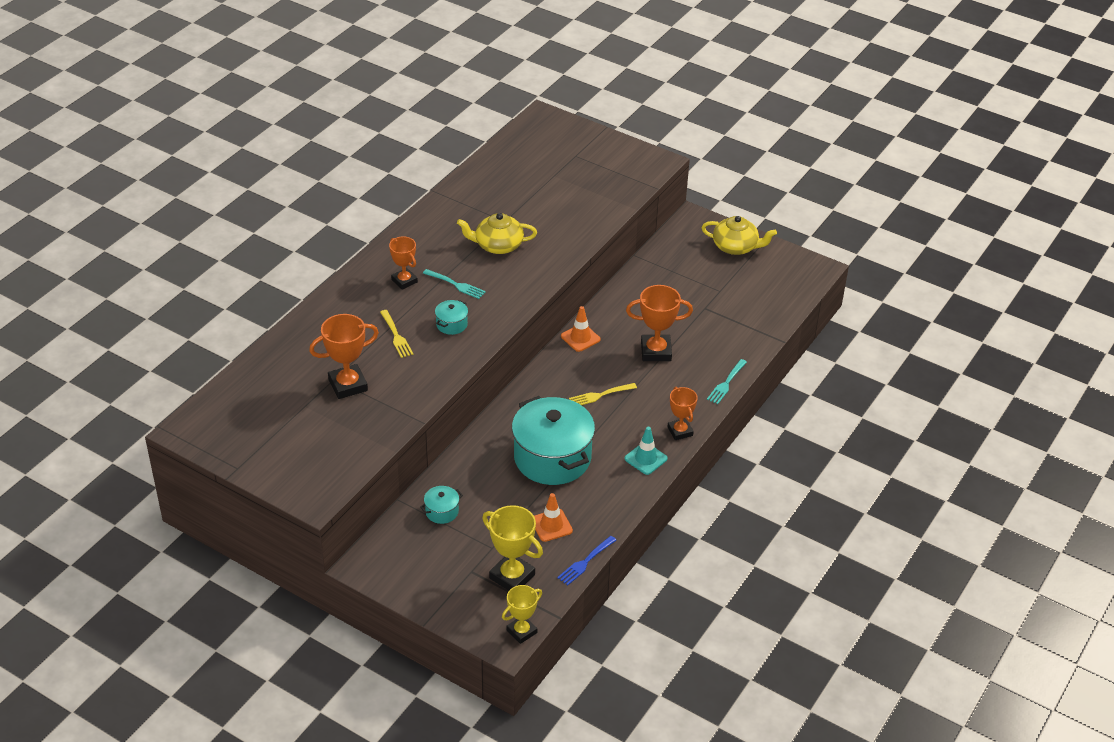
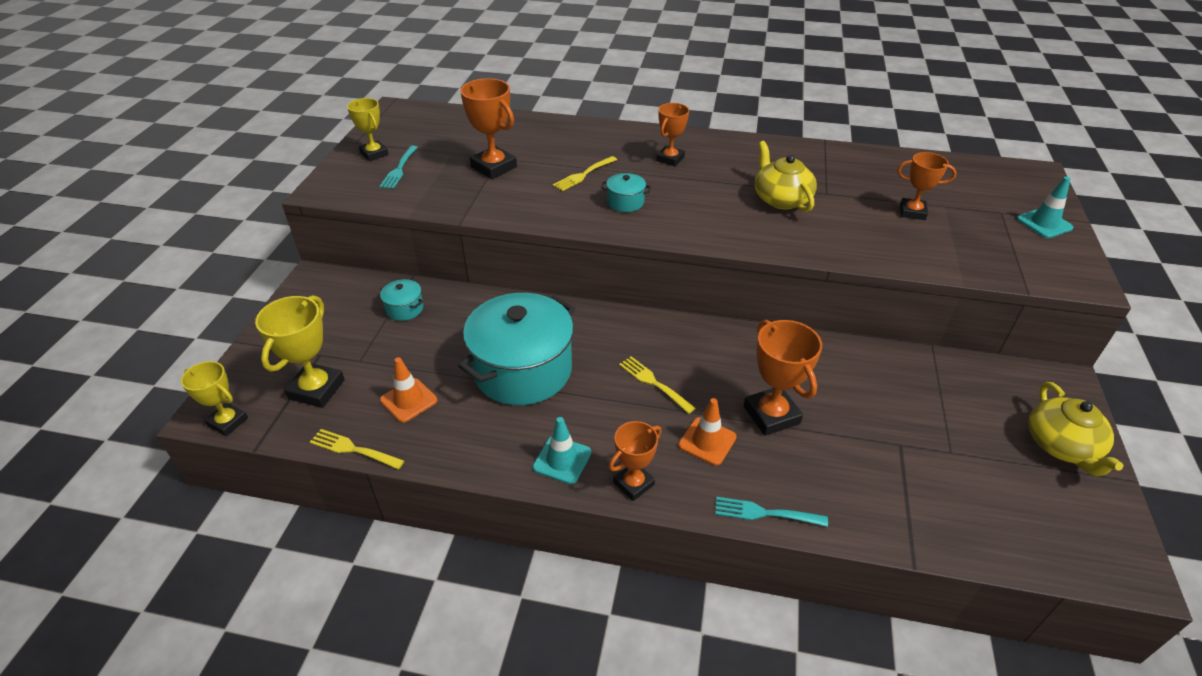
camera: 70 degrees right, 0 degrees up
(269, 458) = (374, 154): none -> yellow trophy
(456, 285) = (691, 189): turquoise fork -> turquoise fork (399, 169)
(552, 193) = (912, 212): none -> orange trophy
(580, 338) = (741, 338): orange traffic cone -> orange traffic cone (707, 441)
(585, 562) = (353, 449): blue fork -> yellow fork
(598, 145) = (1044, 223): none -> turquoise traffic cone

